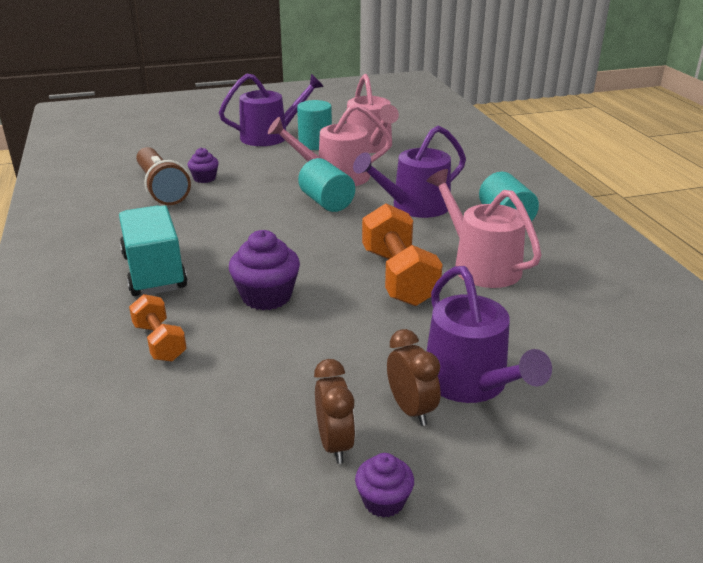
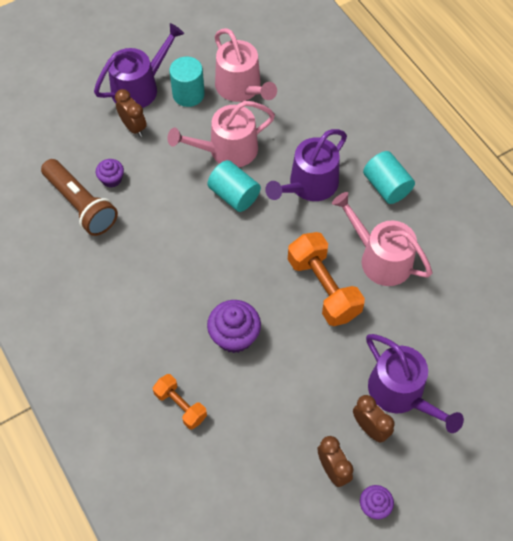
camera: 15 degrees left, 30 degrees up
(154, 272) = (136, 327): turquoise truck -> none
(248, 154) = (133, 127): none -> brown clock

